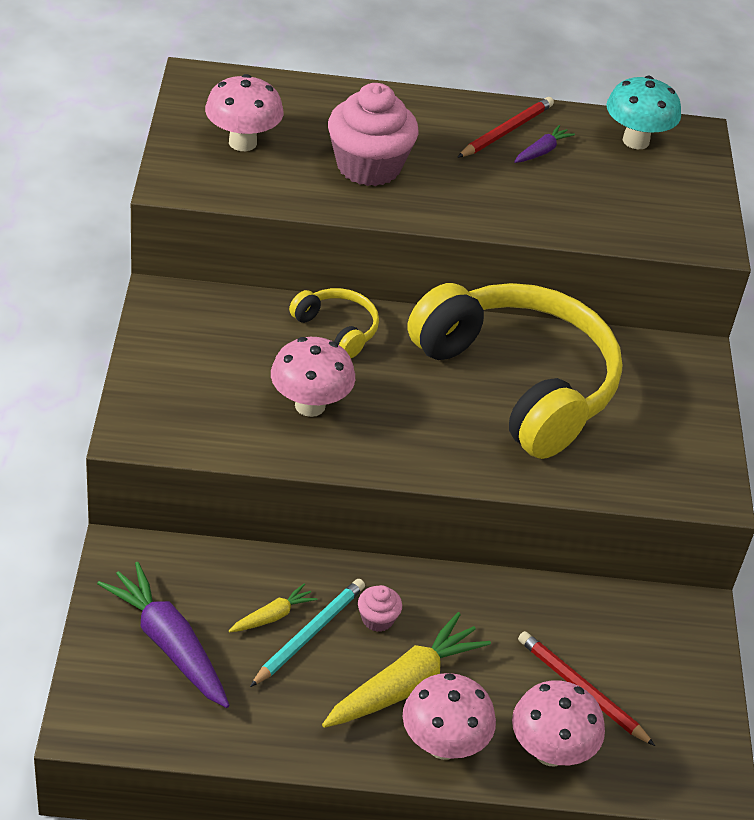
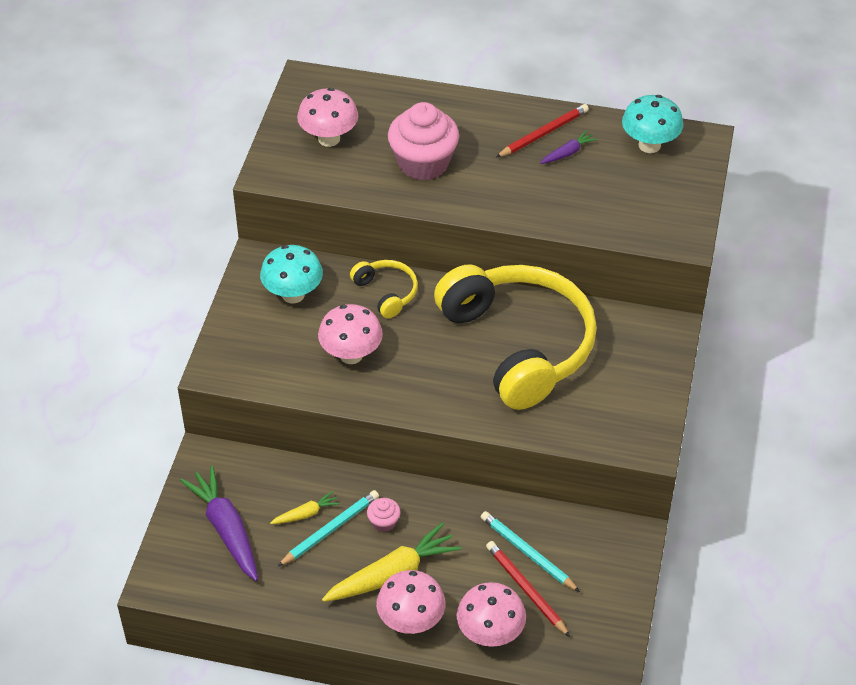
camera: 15 degrees right, 5 degrees up
(218, 337) = (293, 295): none -> turquoise mushroom
(571, 644) = (528, 553): none -> turquoise pencil

